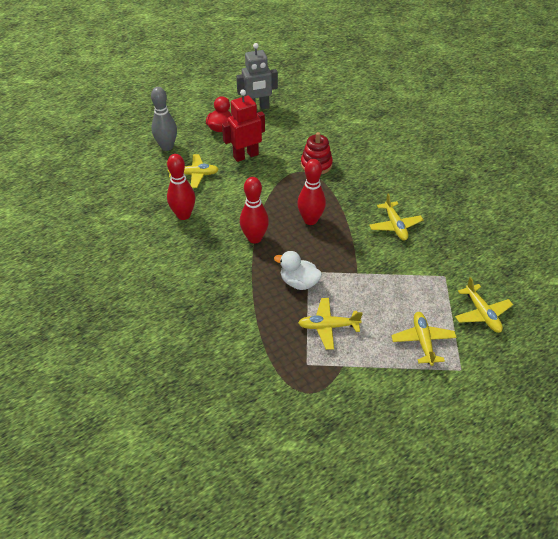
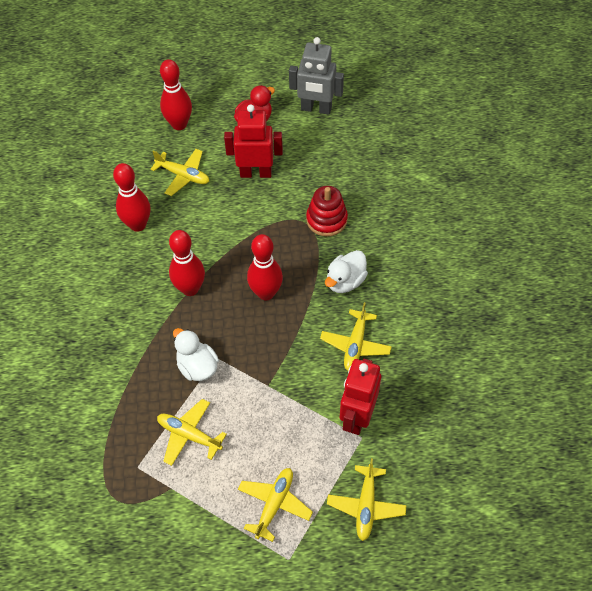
camera: 30 degrees right, 10 degrees up
(167, 147) = (179, 124): grey bowling pin -> red bowling pin
(358, 193) = (345, 281): none -> white duck
(431, 265) = (357, 417): none -> red robot

